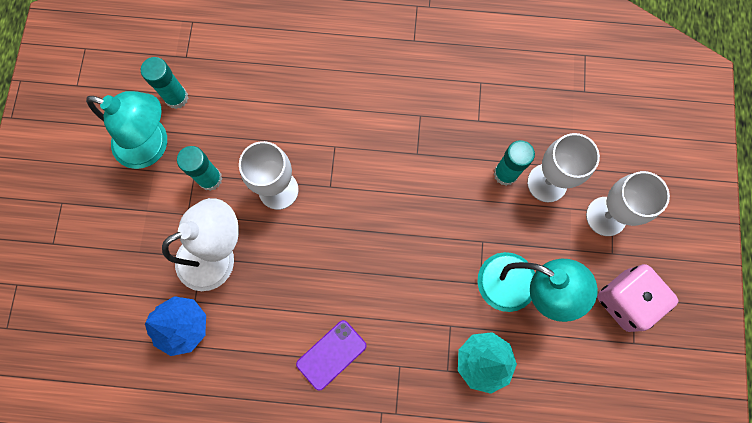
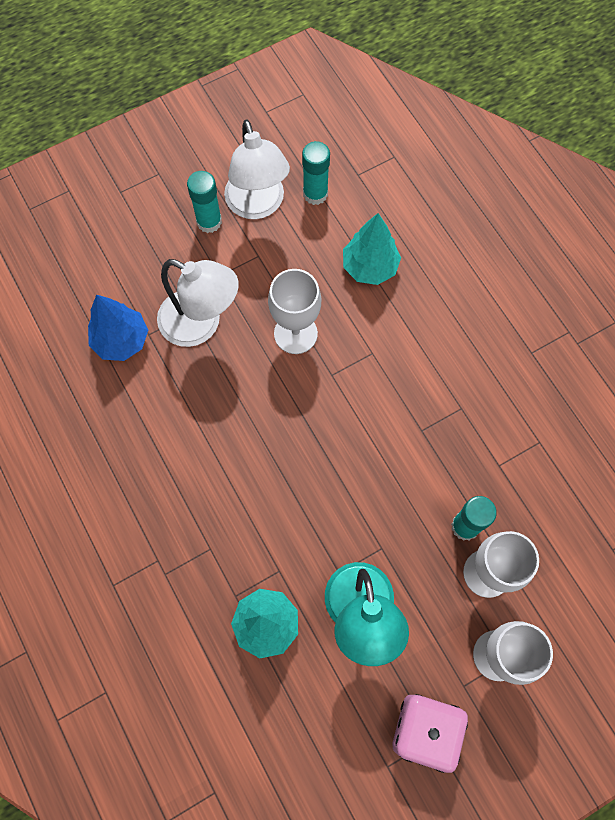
camera: 55 degrees right, 5 degrees down
(152, 146) = (258, 205): turquoise lamp -> white lamp
(210, 179) = (263, 271): turquoise glue stick -> turquoise glue stick (209, 222)
(266, 101) = (369, 267): none -> turquoise tree
(331, 354) = (180, 481): purple phone -> none

